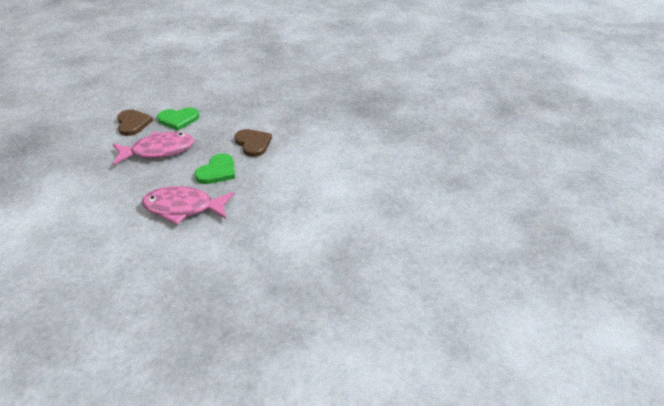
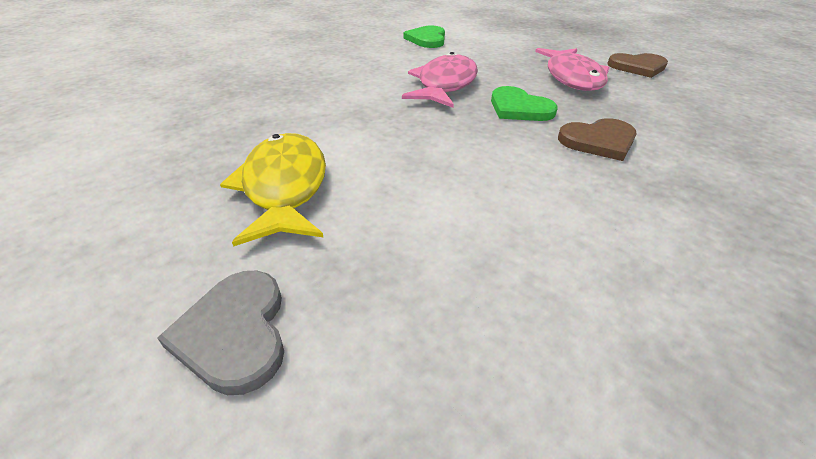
camera: 105 degrees right, 0 degrees up
(178, 119) = (659, 92): green heart -> green heart (427, 39)
(345, 245) = (284, 187): none -> yellow fish
(433, 225) = (235, 332): none -> grey heart

